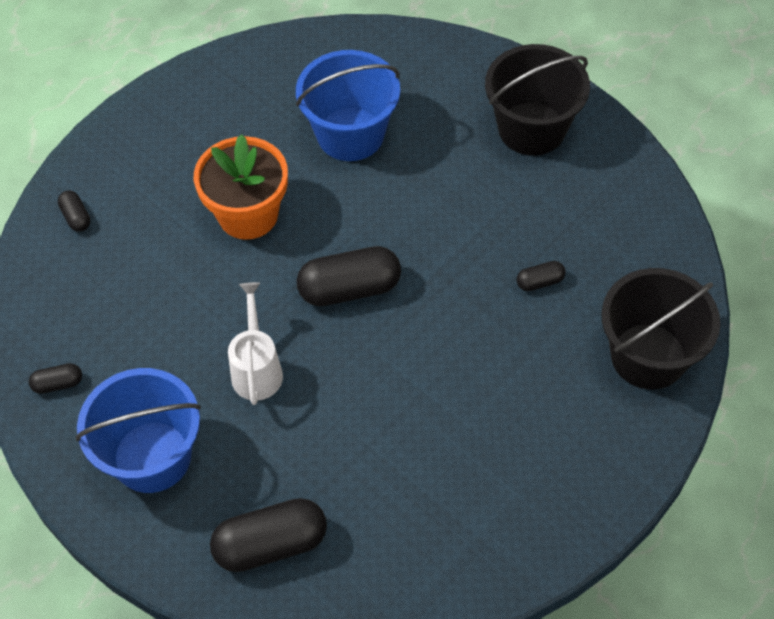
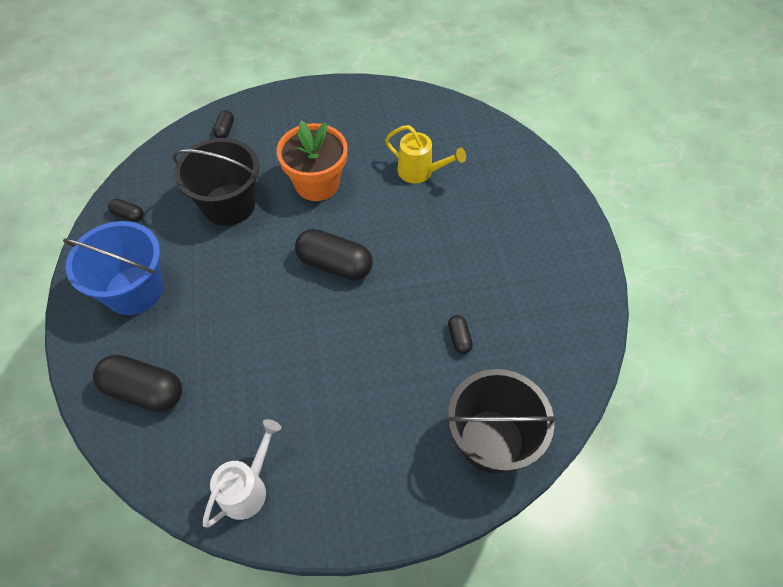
camera: 35 degrees right, 0 degrees up
(257, 369) = (237, 277): white watering can -> white watering can (248, 488)
(350, 134) = (420, 172): blue bucket -> yellow watering can
(531, 129) = (541, 235): black bucket -> black bucket (229, 204)
(540, 282) = (459, 338): black capsule -> black capsule turned 60 degrees clockwise

